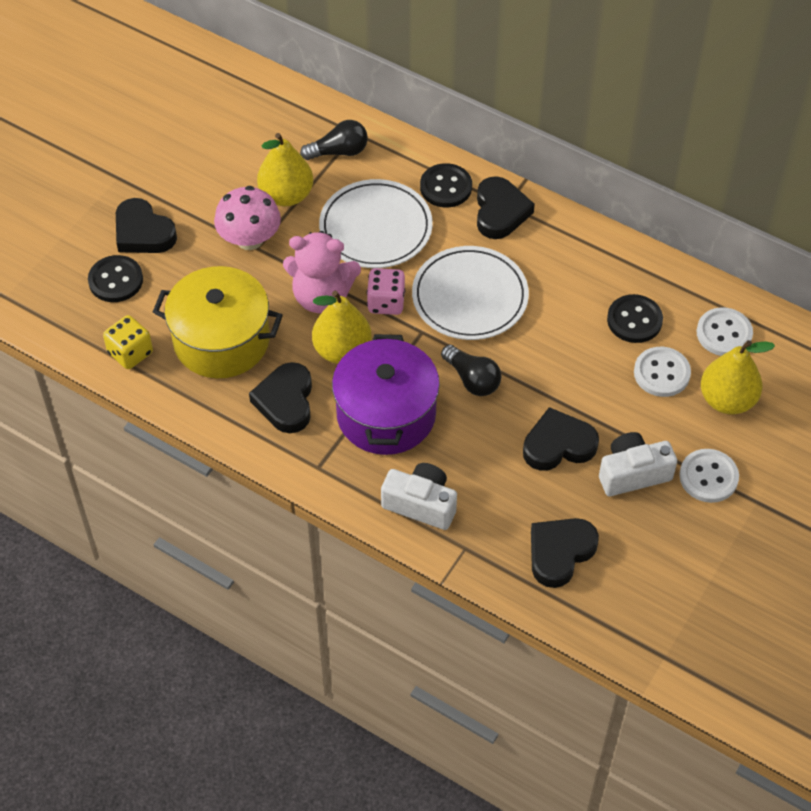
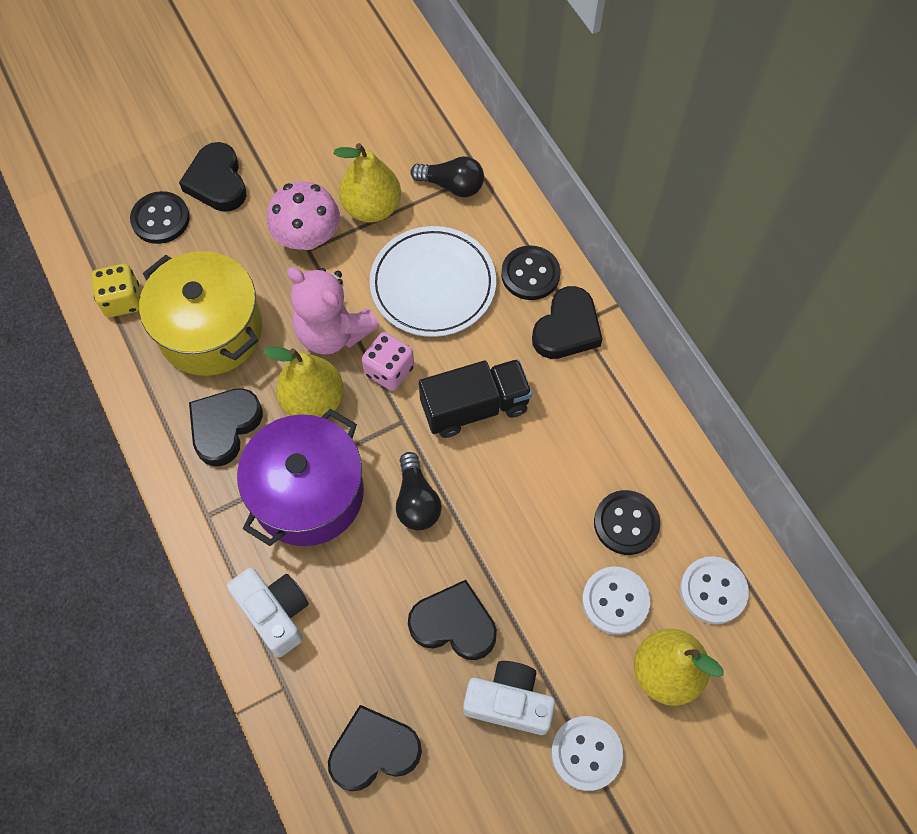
camera: 30 degrees right, 10 degrees up
(470, 297) = (475, 407): white plate -> black truck

